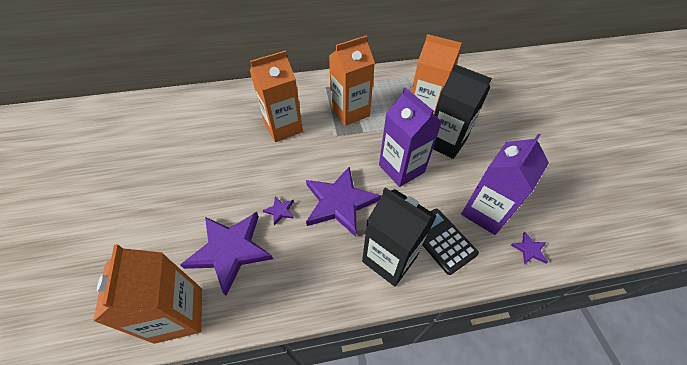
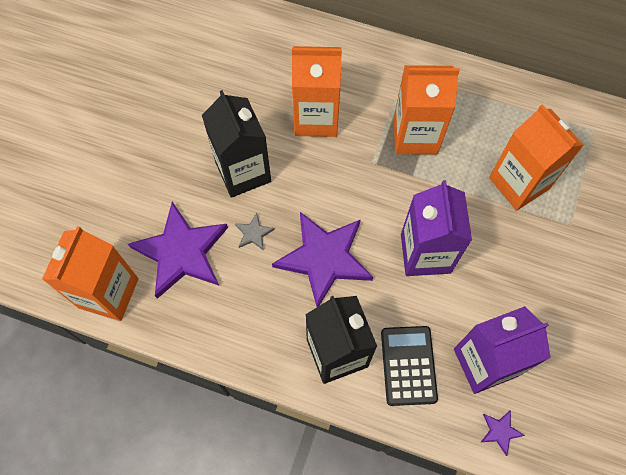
camera: 30 degrees right, 15 degrees up
(280, 211) = (253, 233): purple star -> grey star
(445, 142) = (509, 246): black carton -> black carton (243, 172)

